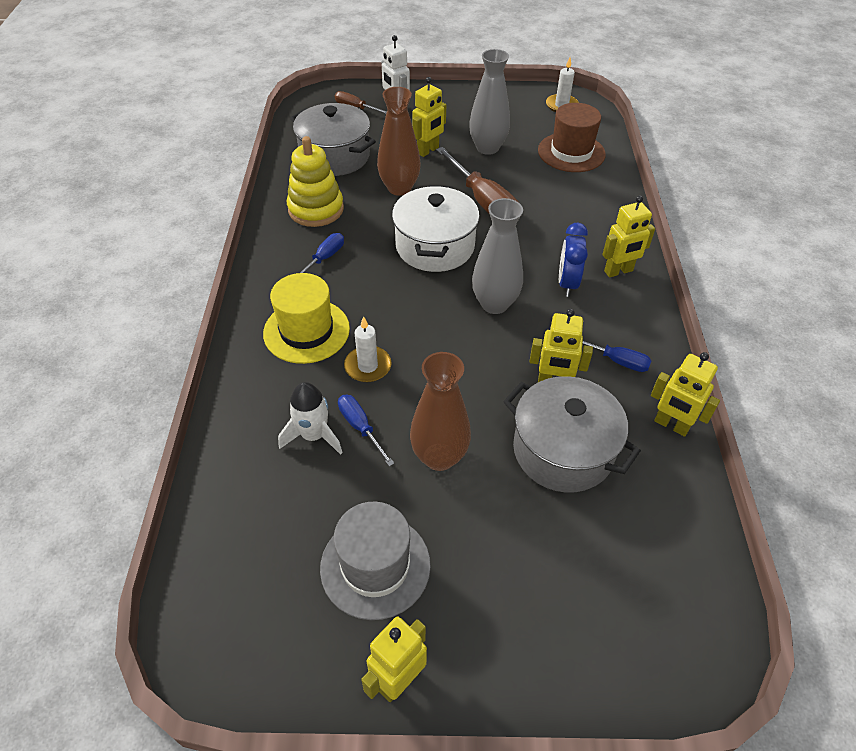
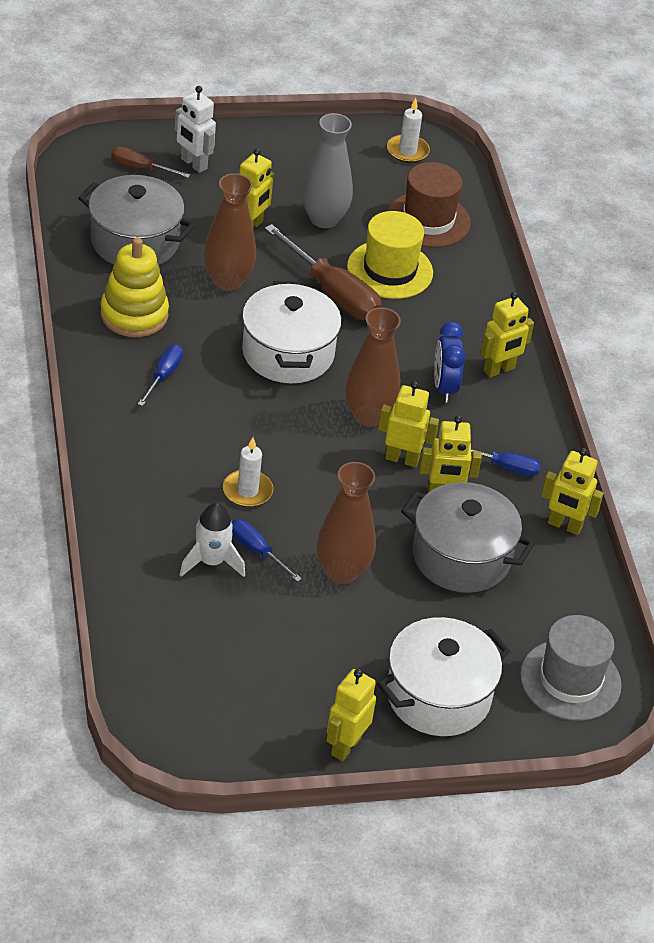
camera: 15 degrees left, 5 degrees down
(306, 331) = (170, 459): yellow hat -> yellow hat (390, 270)
(375, 566) = (304, 666): grey hat -> grey hat (570, 680)
(494, 304) = (368, 416): grey vase -> brown vase
(516, 620) = (438, 696): none -> white pot
(518, 346) = (402, 459): none -> yellow robot

